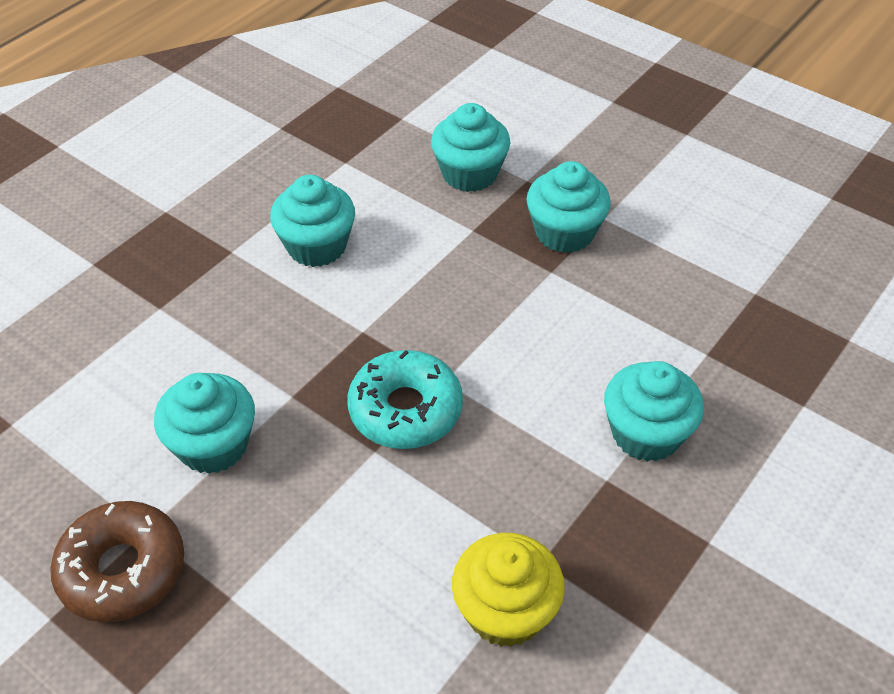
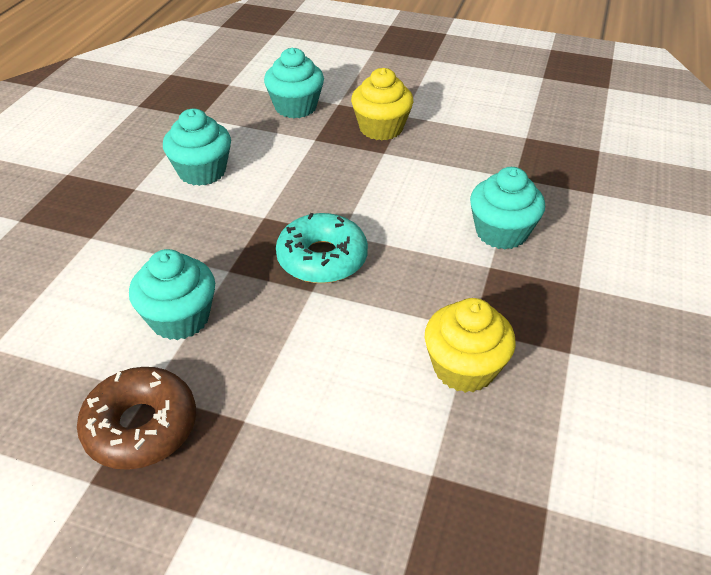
camera: 20 degrees left, 5 degrees down
(564, 233) = (381, 128): turquoise cupcake -> yellow cupcake

